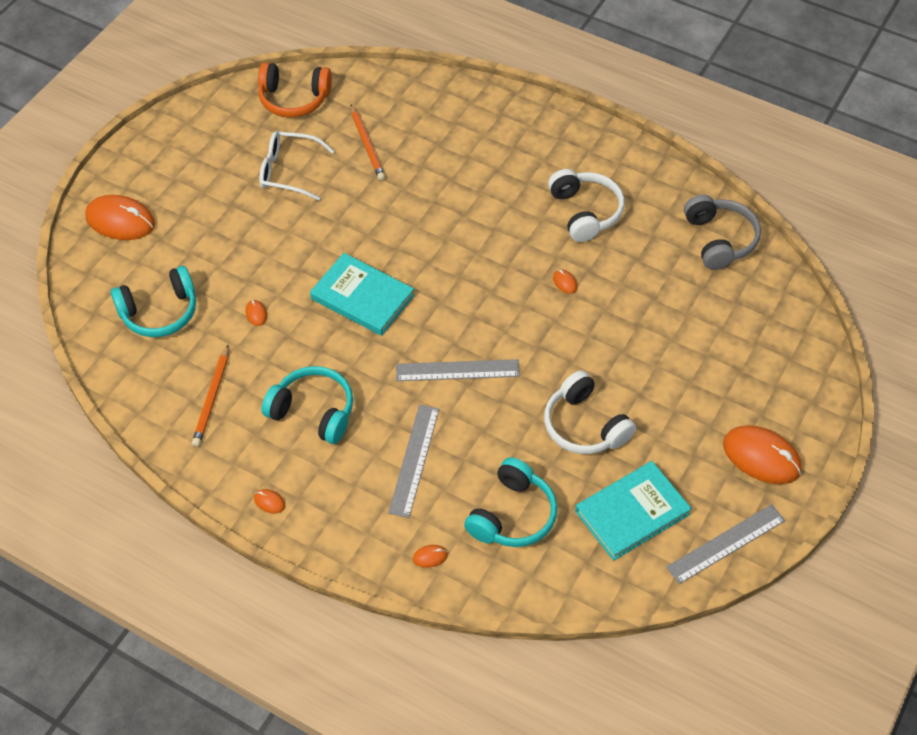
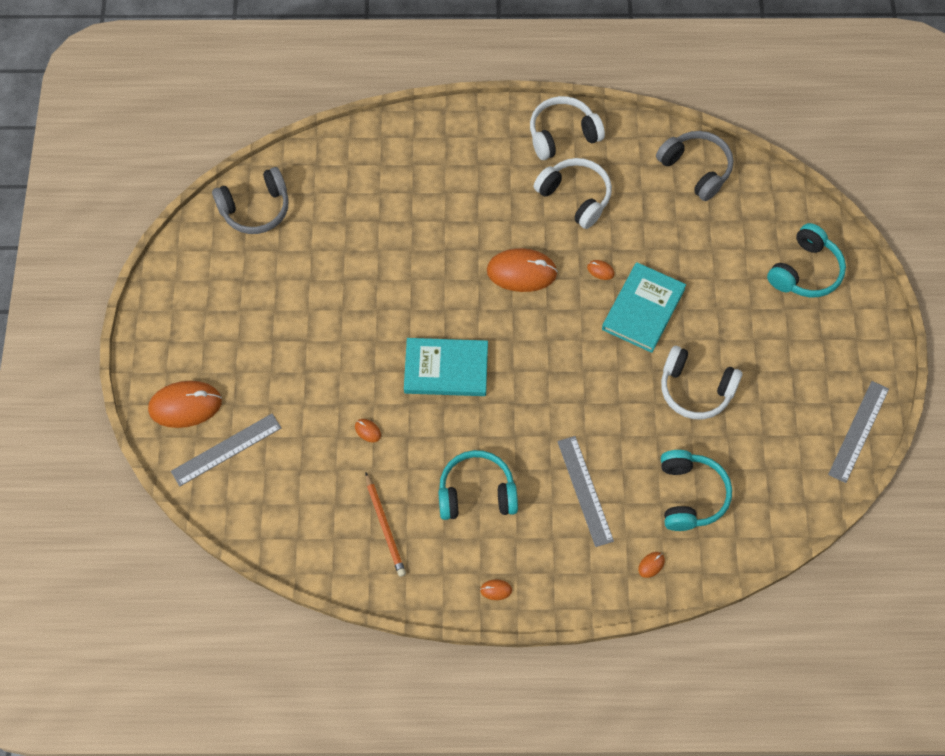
camera: 30 degrees left, 10 degrees up
(160, 312) = (284, 473): turquoise headphones -> turquoise headphones (805, 271)
(289, 171) = (301, 282): white glasses -> none
(294, 99) = (255, 209): orange headphones -> grey headphones
(367, 144) = (351, 222): orange pencil -> none
(457, 370) = (567, 394): grey ruler -> grey ruler (226, 449)
(610, 157) = (562, 135): none -> white headphones
(632, 513) = (776, 443): turquoise book -> turquoise book (643, 309)
(761, 457) = (841, 345): orange mouse -> orange mouse (521, 272)

